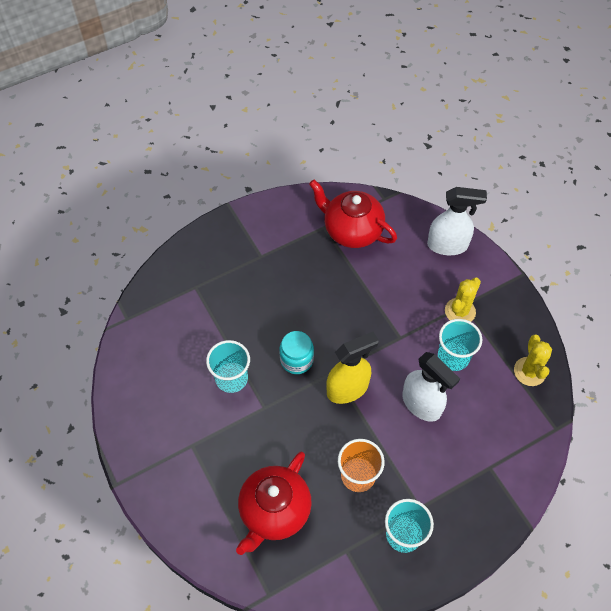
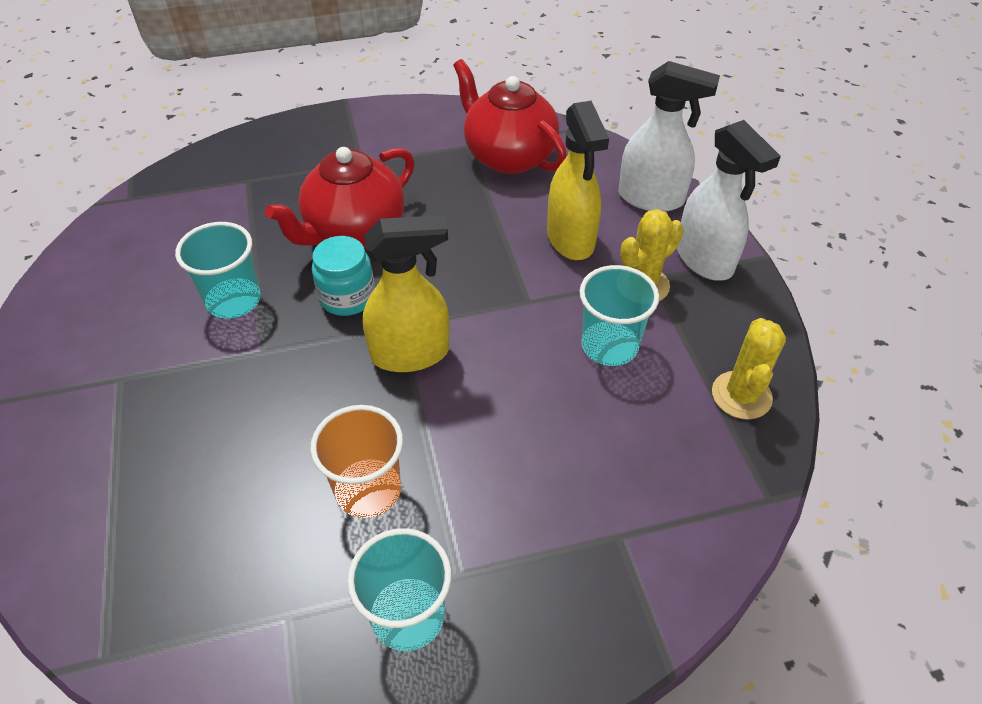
camera: 15 degrees right, 10 degrees down
(274, 511) = (193, 512): red teapot -> red teapot (354, 231)
(410, 288) = (571, 239): none -> yellow spray bottle
(421, 404) = (528, 404): white spray bottle -> white spray bottle (704, 260)

